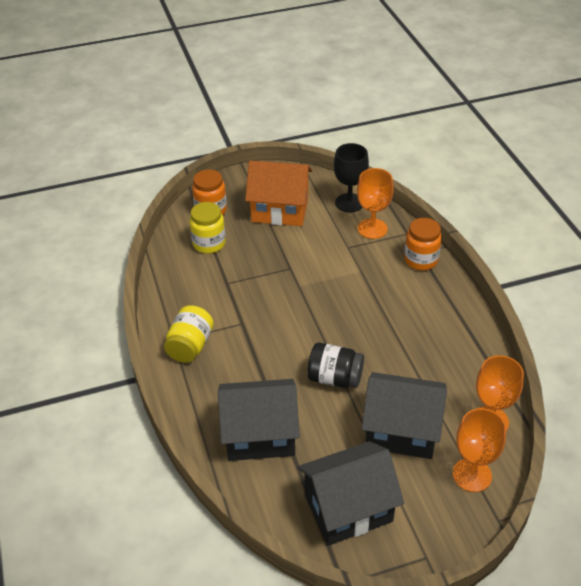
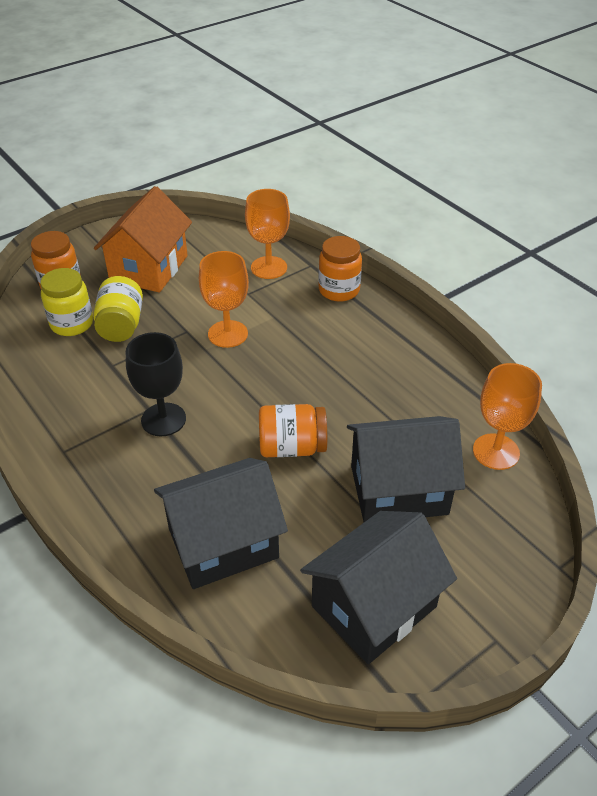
camera: 20 degrees left, 0 degrees up
(190, 346) = (89, 453): yellow jar -> yellow jar (121, 325)
(280, 210) = (149, 268): orange house -> orange house turned 60 degrees counterclockwise
(335, 378) = (292, 447): black jar -> orange jar
(349, 203) = (230, 245): black goblet -> black goblet (163, 419)
(472, 475) = (504, 521): orange goblet -> orange goblet (228, 334)

